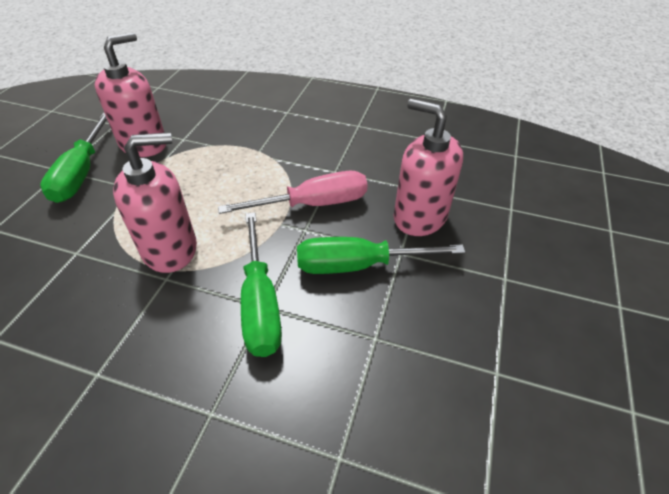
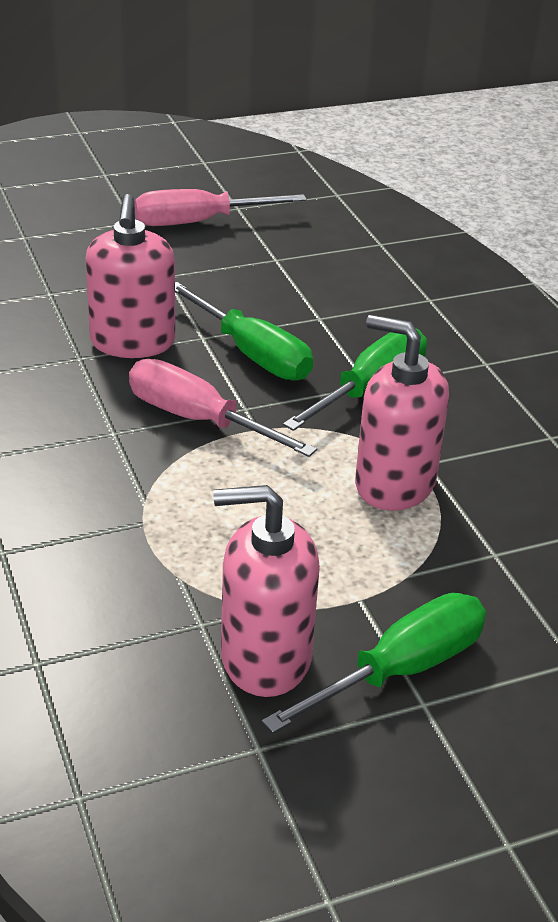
camera: 130 degrees left, 10 degrees down
(603, 354) = (199, 222): none -> pink screwdriver

